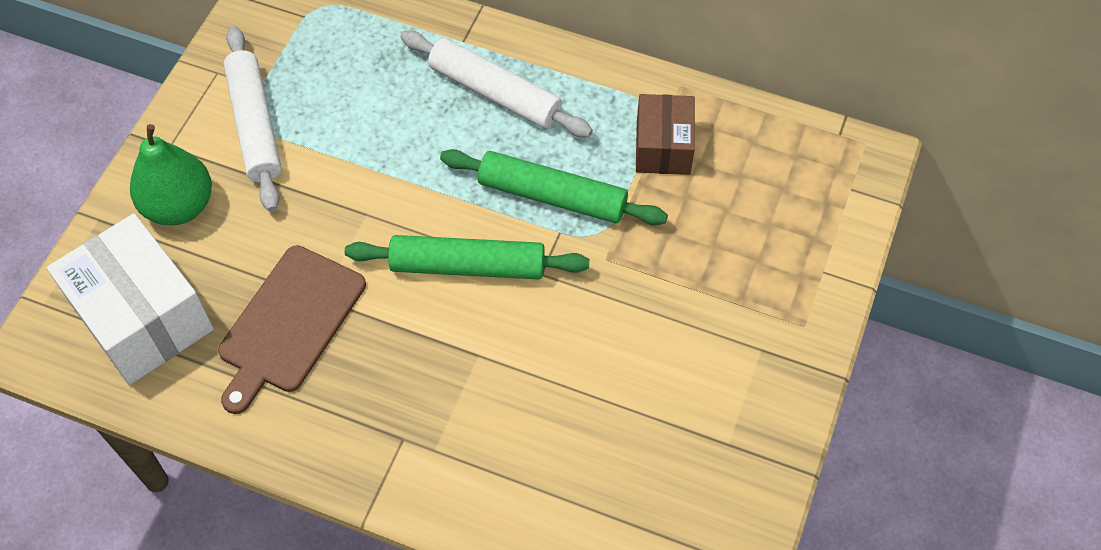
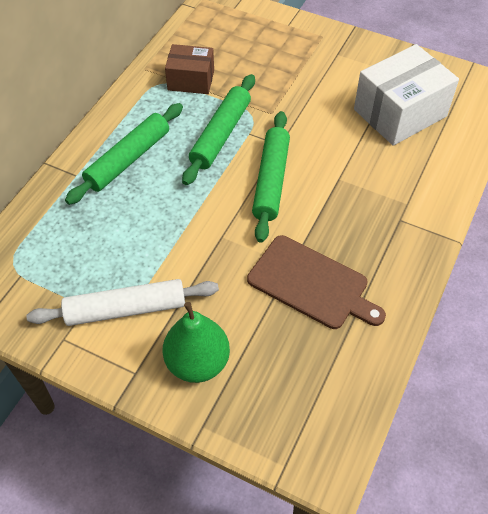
camera: 85 degrees left, 5 degrees down
(142, 317) = (302, 384): white box -> white box (400, 113)
(495, 93) = (128, 159): white rolling pin -> green rolling pin

